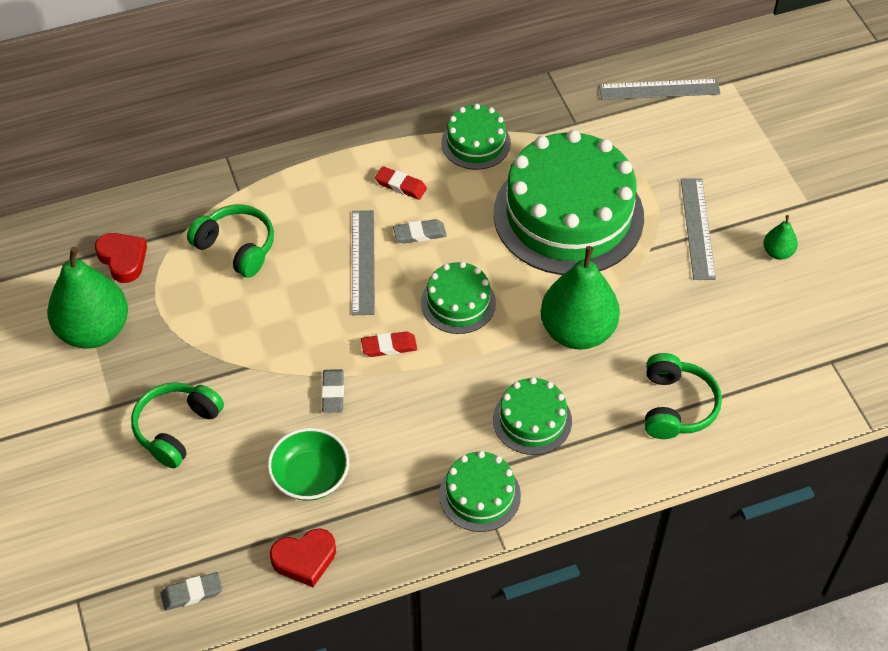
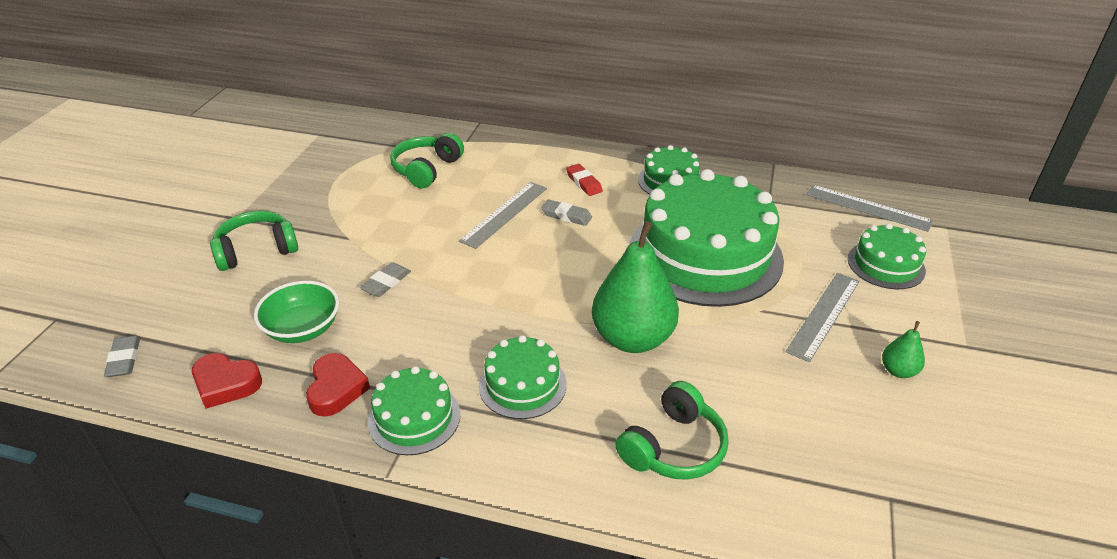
camera: 35 degrees right, 15 degrees down
(94, 330) = (282, 173): green pear -> none
(123, 259) = (348, 146): red heart -> red heart (336, 389)
(192, 593) = (124, 359): grey eraser -> grey eraser turned 60 degrees clockwise
(236, 247) = (426, 169): green headphones -> green headphones turned 135 degrees counterclockwise
(389, 346) = (463, 274): red eraser -> none
(458, 303) = (549, 271): green cake -> green cake (886, 265)

